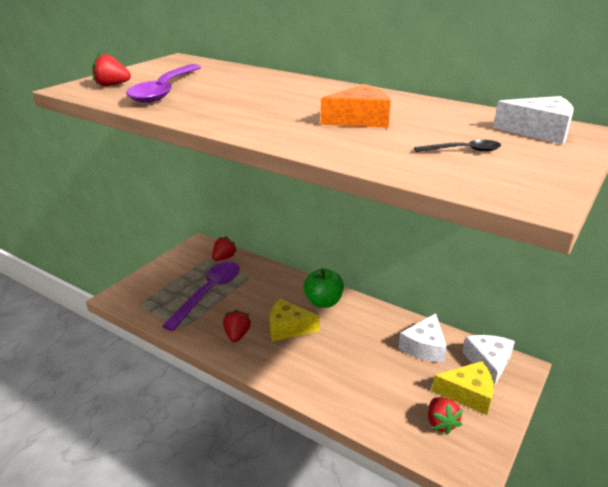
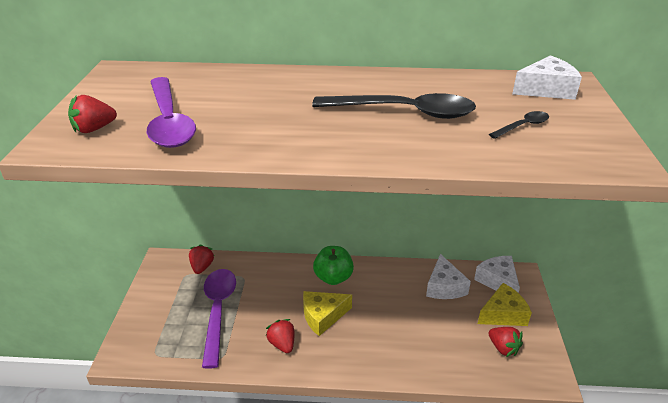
camera: 30 degrees left, 5 degrees up
(359, 119) = (405, 112): orange cheese -> black spoon

